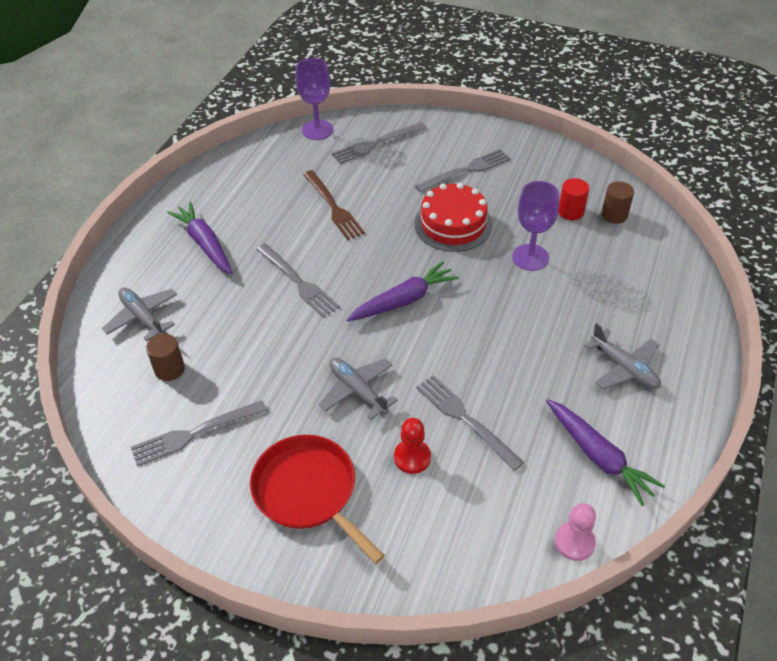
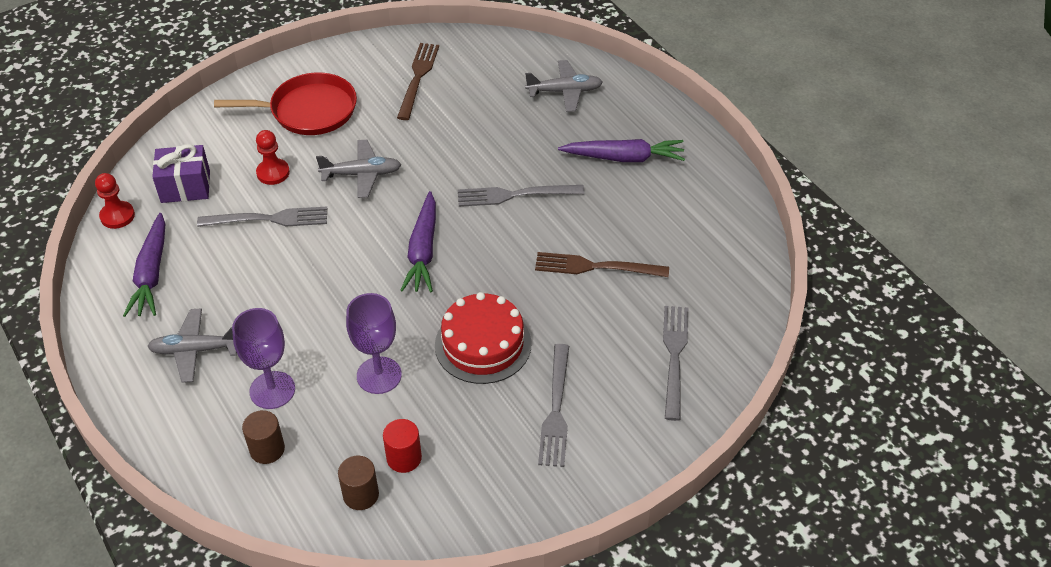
camera: 125 degrees right, 0 degrees up
(169, 369) = (492, 87): brown cylinder -> brown cylinder (267, 449)
(193, 434) = (418, 77): grey fork -> brown fork
(317, 130) = (744, 319): purple goblet -> purple goblet (272, 390)
(490, 515) = (185, 186): none -> purple gift
(574, 542) = (117, 216): pink pawn -> red pawn
(598, 456) = (151, 274): purple carrot -> purple carrot turned 90 degrees counterclockwise

